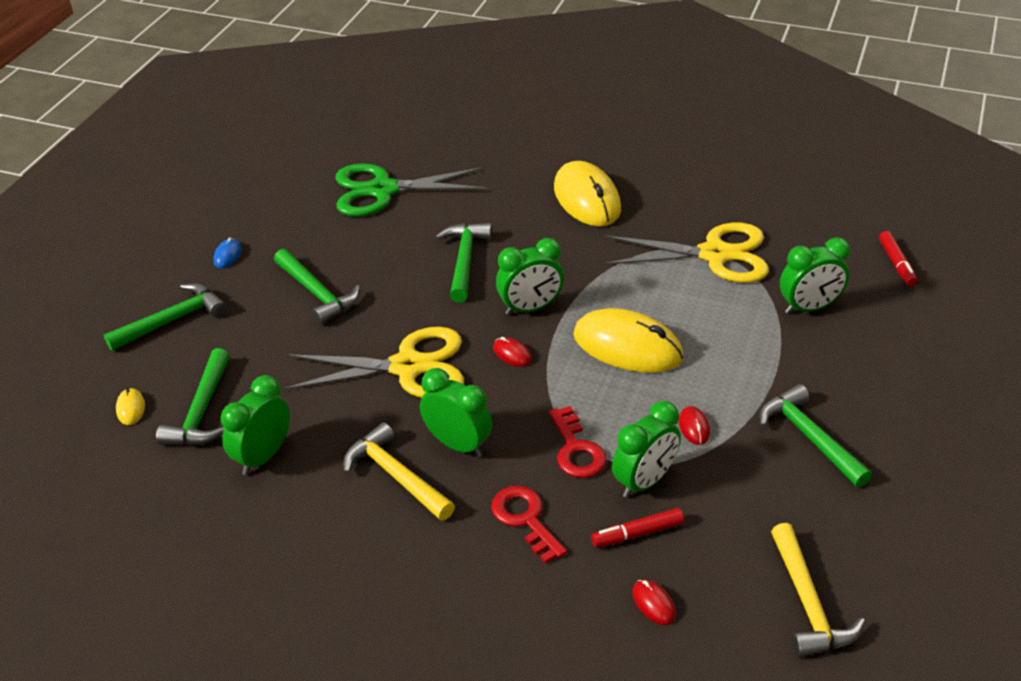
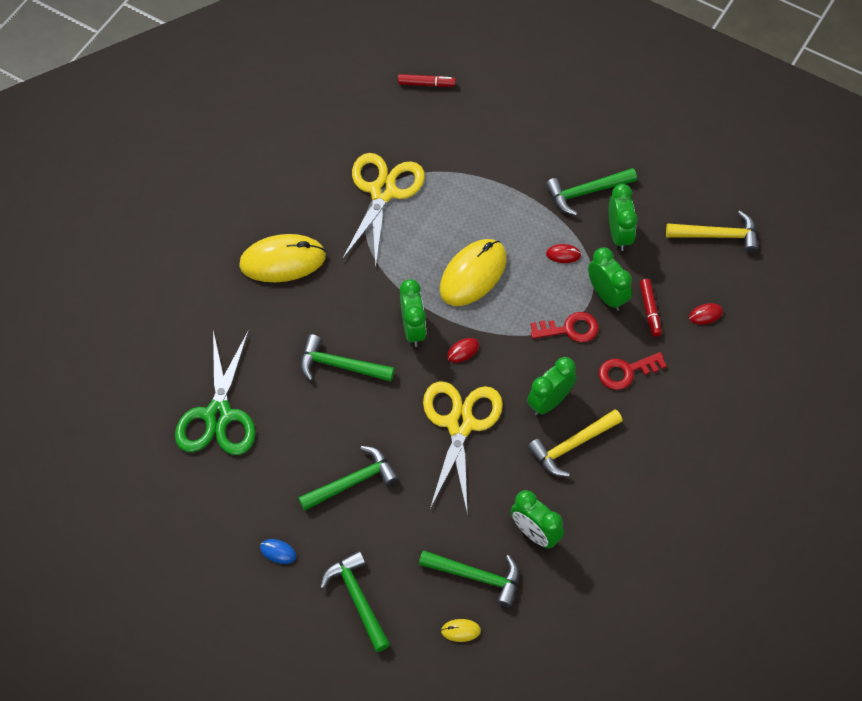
camera: 80 degrees left, 20 degrees up
(809, 308) = (460, 152): green clock -> green clock (619, 234)

